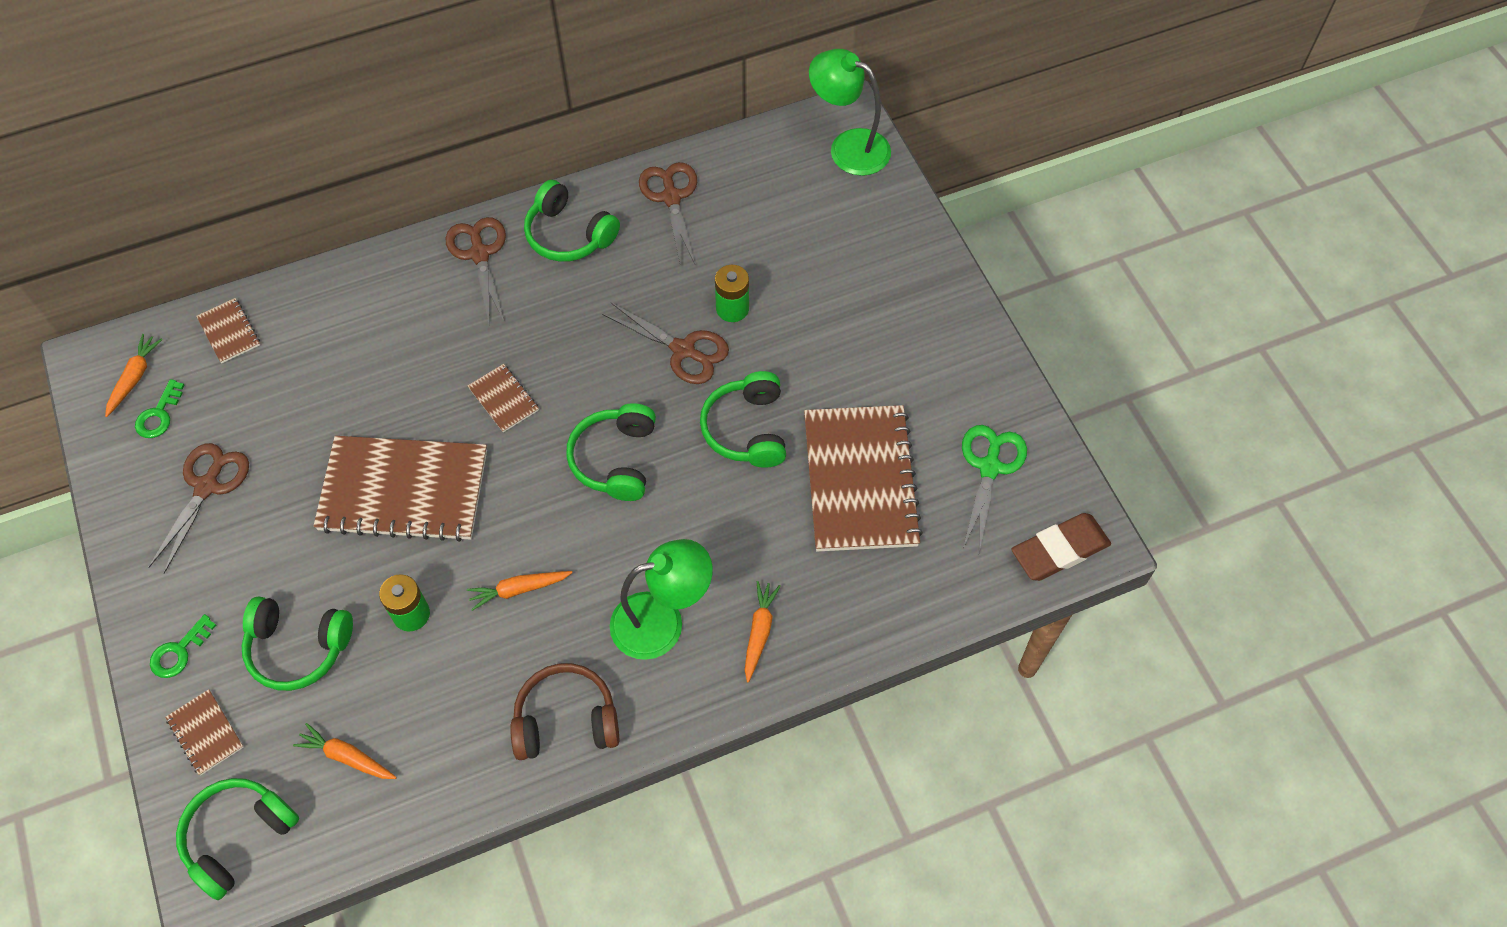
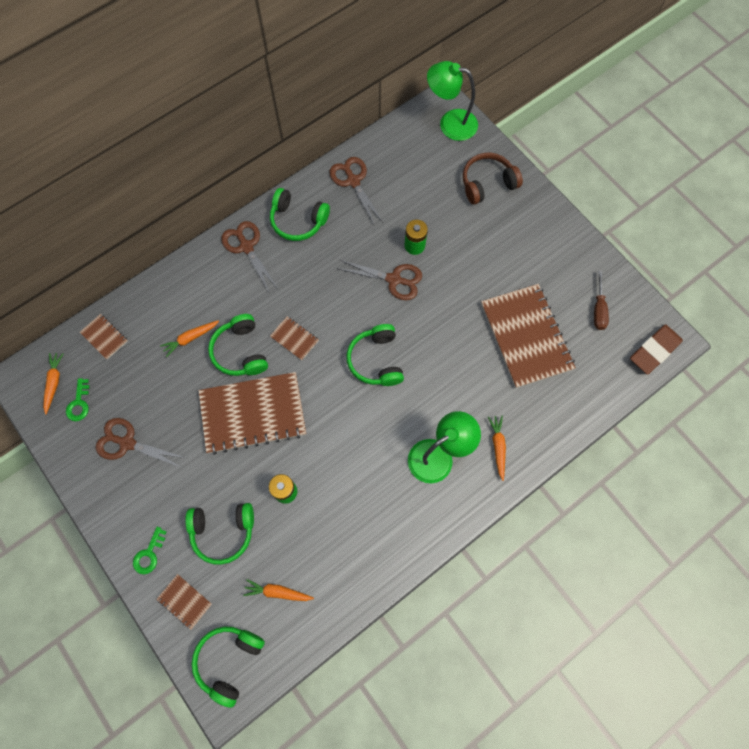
camera: 15 degrees left, 10 degrees up
(207, 487) = (127, 443): brown scissors -> brown scissors turned 75 degrees counterclockwise
(519, 589) = (346, 458): orange carrot -> orange carrot (190, 338)
(566, 720) = (402, 533): brown headphones -> brown headphones (487, 183)
(747, 429) = (449, 321): green headphones -> green headphones (241, 351)
(989, 468) = (598, 309): green scissors -> brown screwdriver

